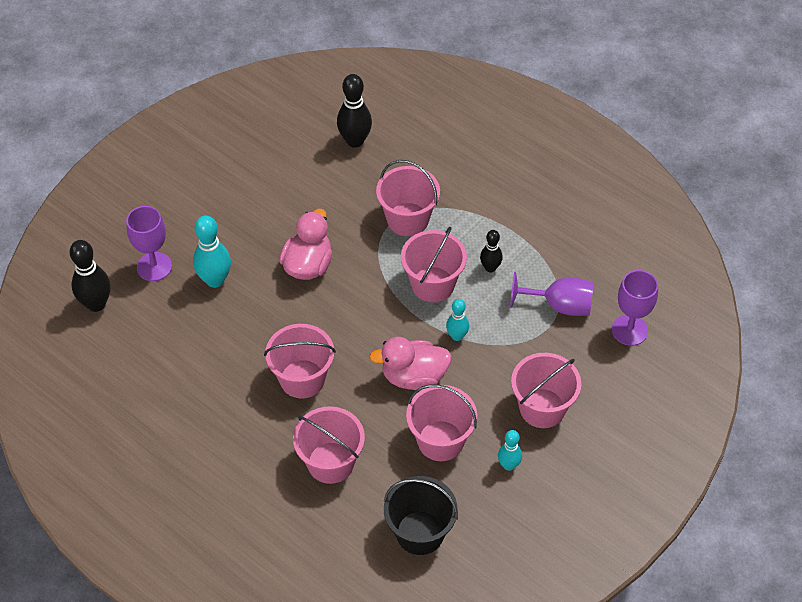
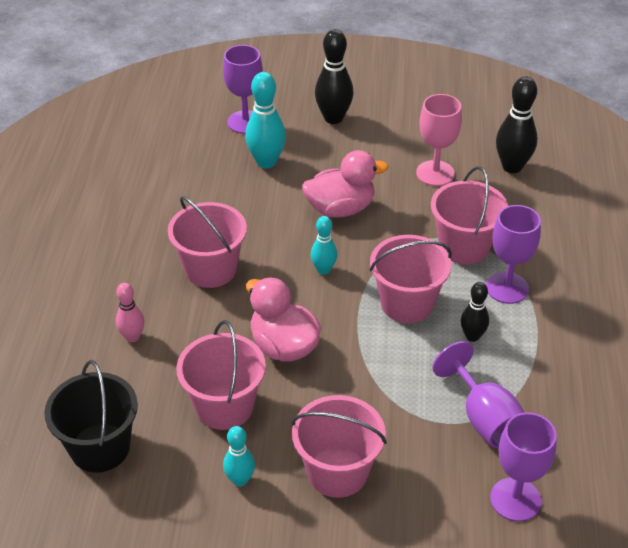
camera: 55 degrees right, 10 degrees down
(96, 304) = (177, 111): black bowling pin -> black bowling pin (333, 118)
(321, 188) = (435, 173): none -> pink goblet
(330, 462) = (132, 337): pink bucket -> pink bowling pin
(457, 336) = (363, 354): turquoise bowling pin -> turquoise bowling pin (323, 270)
(464, 222) = (507, 288): none -> purple goblet

